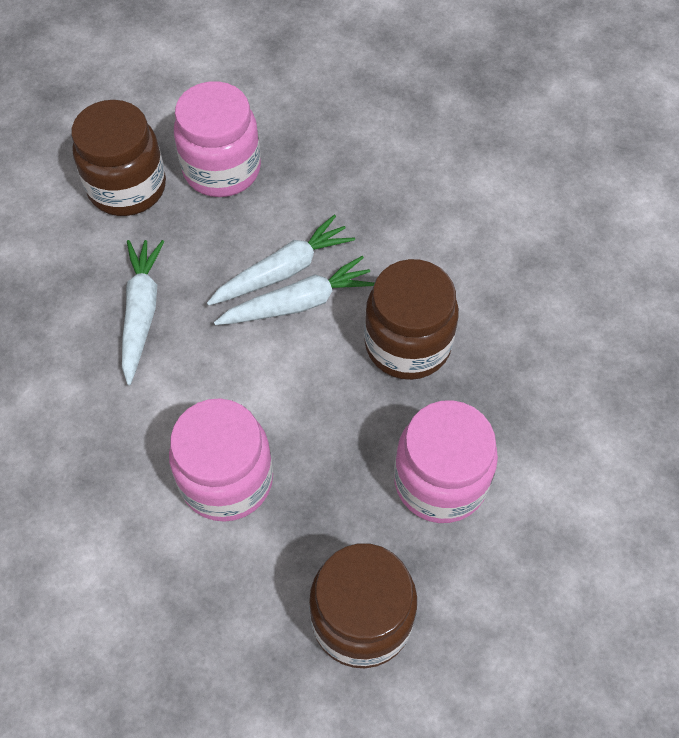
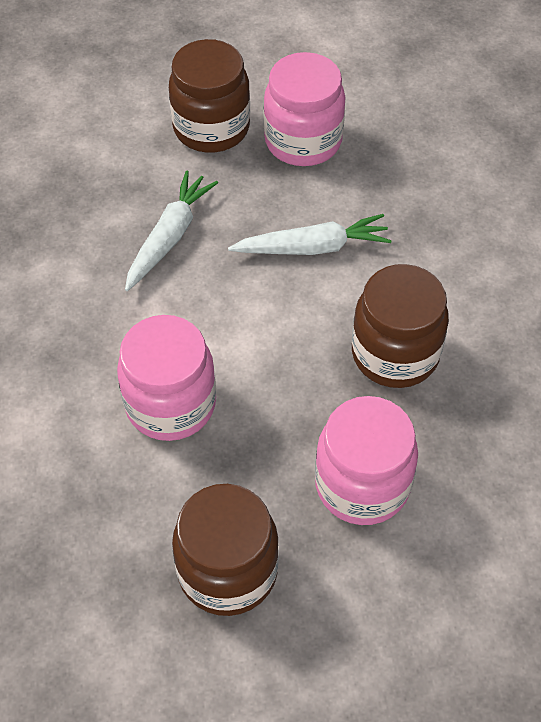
camera: 25 degrees right, 5 degrees down
(298, 303) = (312, 280): white carrot -> none

